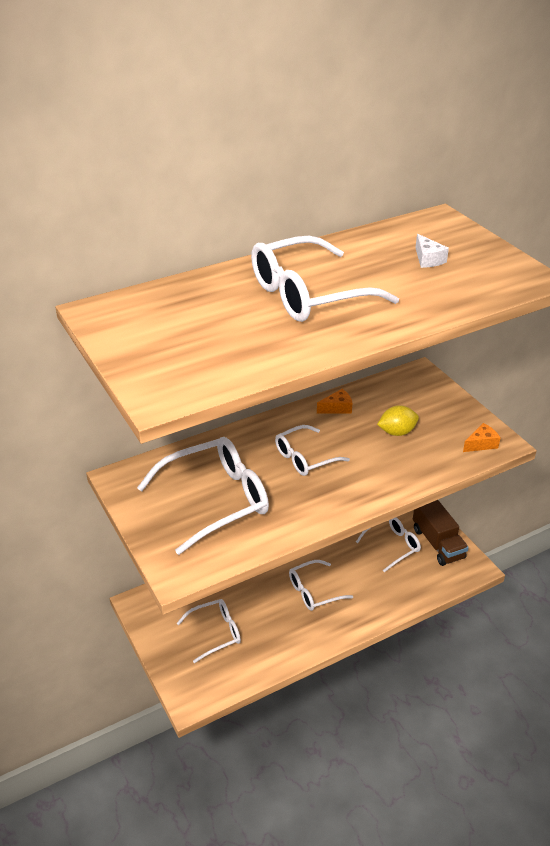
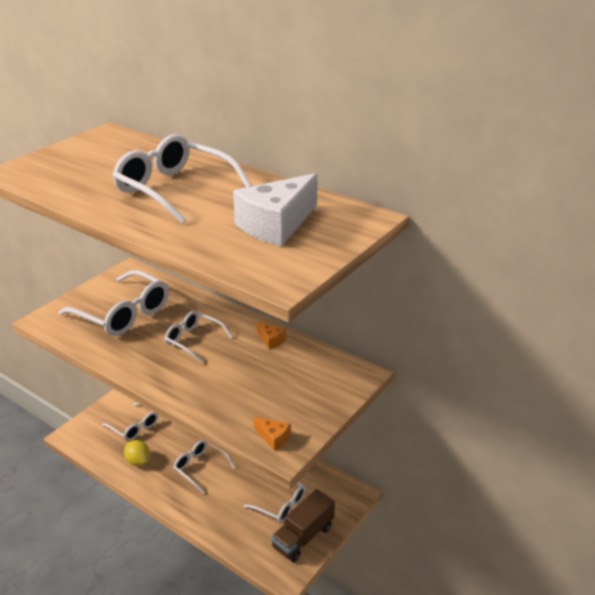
camera: 65 degrees right, 5 degrees down
(397, 432) = (258, 381): yellow lemon -> yellow lemon (138, 461)
(428, 259) = (276, 225): white cheese -> white cheese, size x2.26

